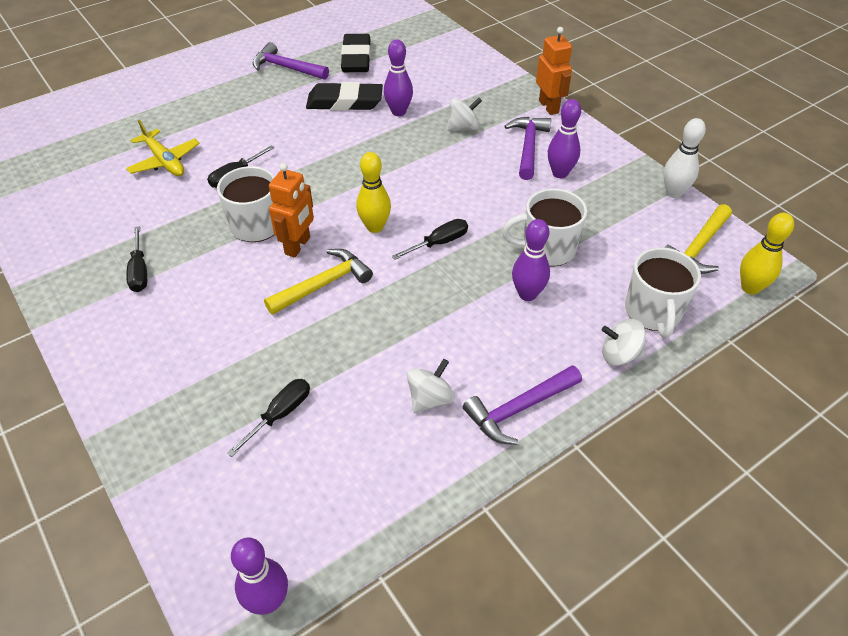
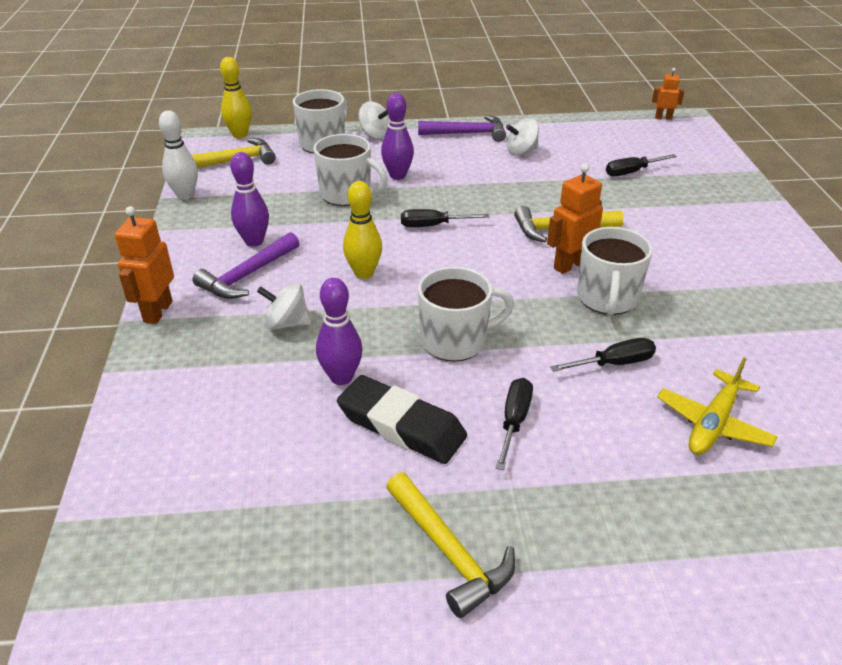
camera: 150 degrees left, 10 degrees down
(139, 272) = (746, 293): black screwdriver -> black screwdriver (514, 420)
(164, 161) = (713, 423): yellow plane -> yellow plane turned 135 degrees counterclockwise
(268, 601) = (663, 118): purple bowling pin -> orange robot
(286, 68) = (449, 552): purple hammer -> yellow hammer
(347, 154) = (456, 341): none -> white mug
(356, 58) = (310, 519): black eraser -> none
(375, 227) = (482, 256): yellow bowling pin -> yellow bowling pin (364, 273)

